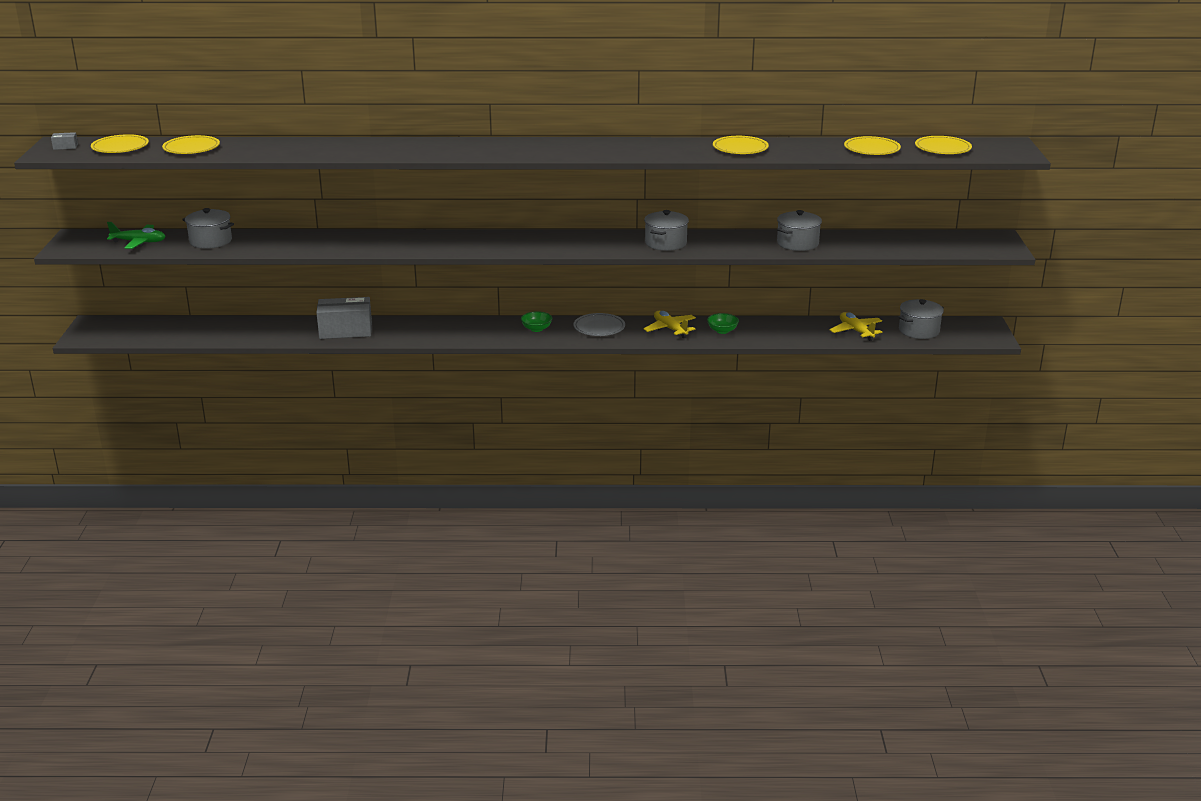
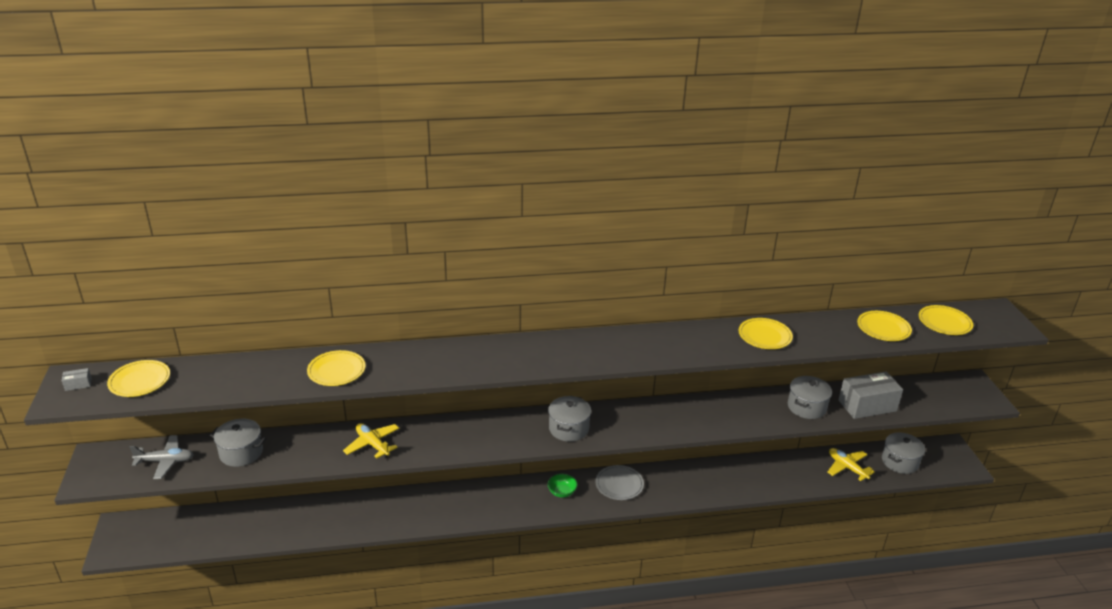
camera: 10 degrees left, 5 degrees up
(139, 242) = (165, 461): green plane -> grey plane
(191, 148) = (218, 377): yellow plate -> yellow plate (336, 371)
(345, 331) = (380, 513): grey box -> grey box (867, 405)
(665, 243) = (688, 417): grey pot -> grey pot (568, 428)
(670, 329) = (684, 480): yellow plane -> yellow plane (372, 444)
(722, 331) = (731, 478): green bowl -> none

